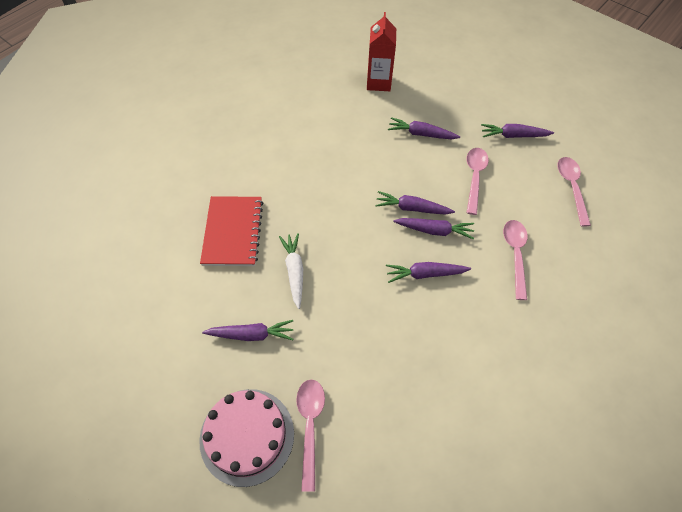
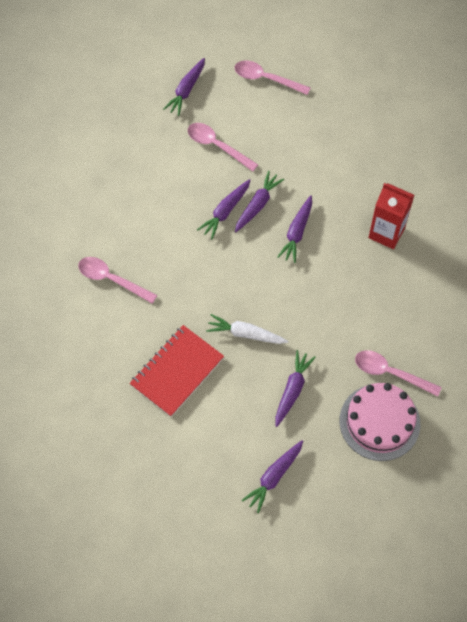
camera: 65 degrees left, 5 degrees up
(233, 232) = (177, 371): red notebook -> red notebook turned 75 degrees counterclockwise
(378, 82) = (53, 170): red carton -> red carton (386, 233)
(421, 134) = (143, 164): purple carrot -> purple carrot (274, 477)
(515, 254) = (310, 157): pink spoon -> pink spoon (111, 279)

